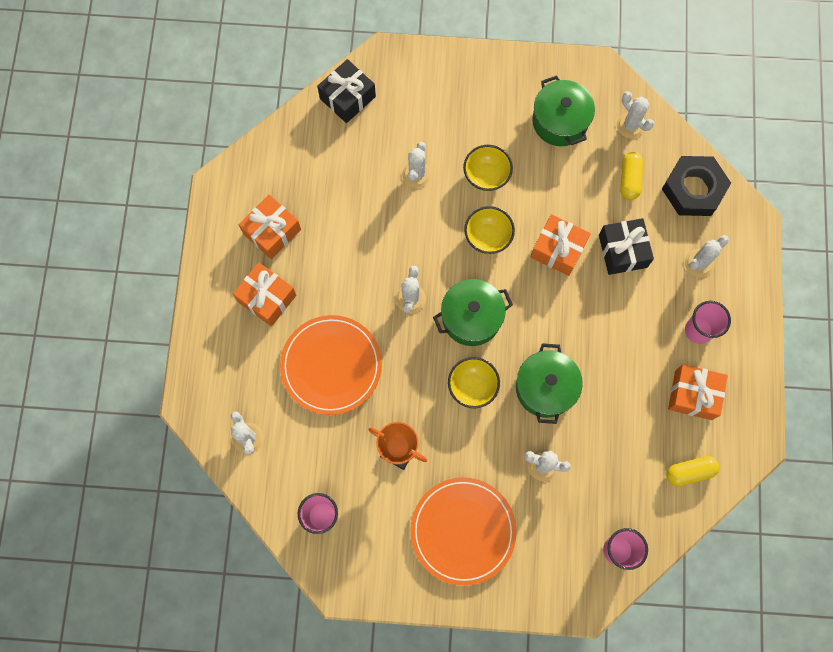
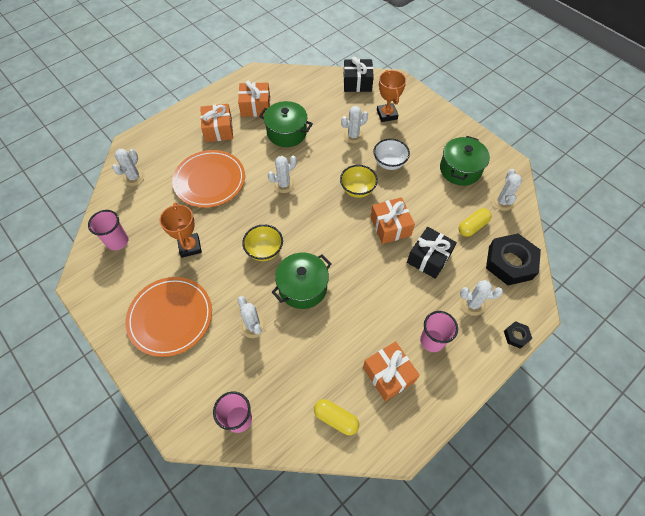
camera: 45 degrees right, 15 degrees down
(423, 114) = (387, 114): none -> orange trophy
(471, 318) = (304, 218): green pot -> green pot (286, 133)
(486, 176) = (389, 163): yellow bowl -> white bowl
(758, 260) = (516, 336): none -> black nut

